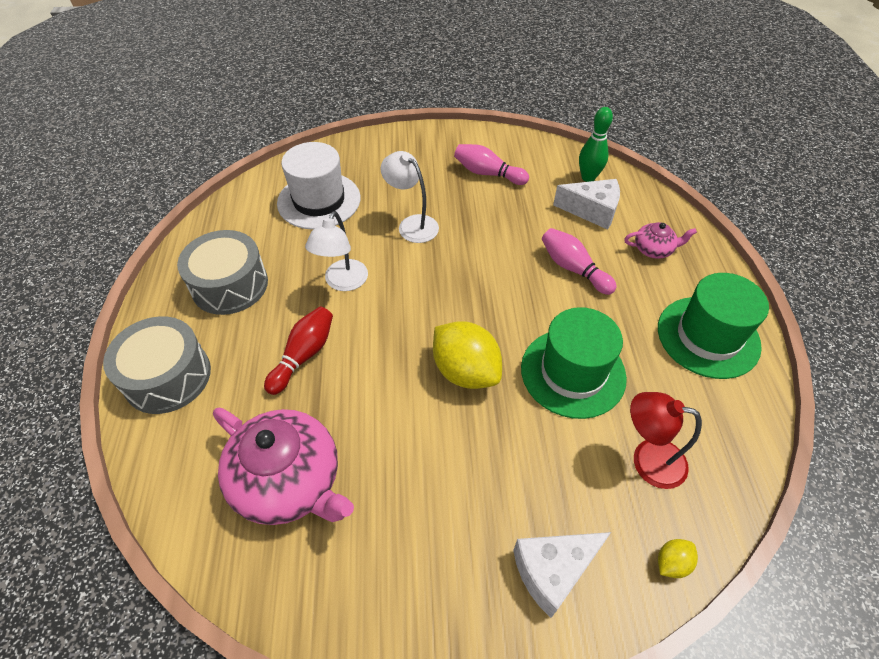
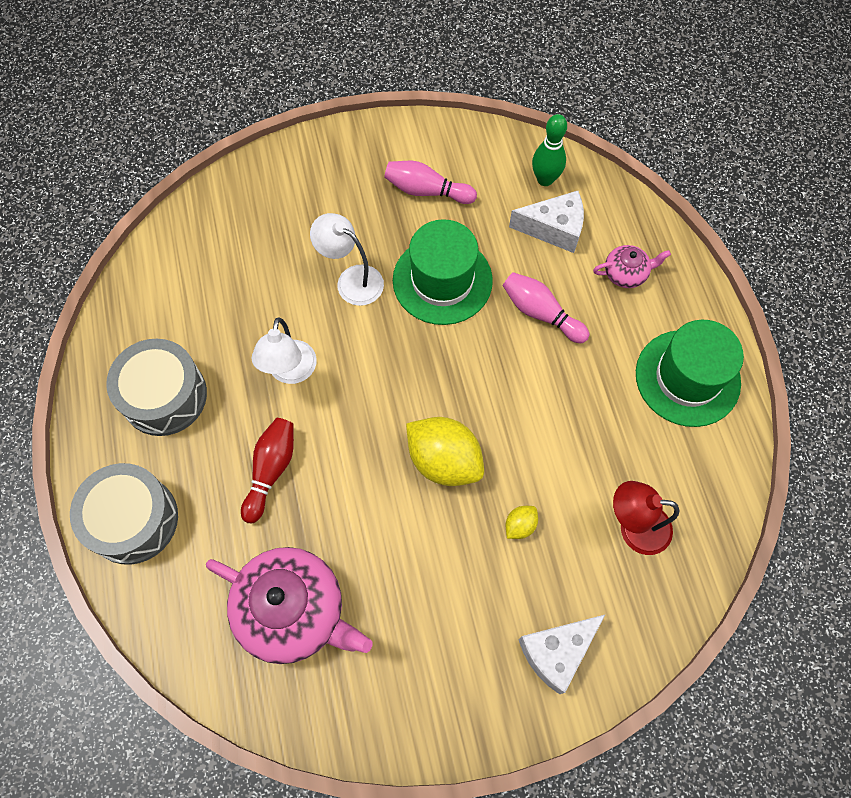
camera: 10 degrees left, 15 degrees up
(319, 200) = (234, 262): white hat -> none
(573, 372) = (553, 443): green hat -> green hat (442, 280)
(671, 563) = (661, 625): yellow lemon -> yellow lemon (520, 525)

